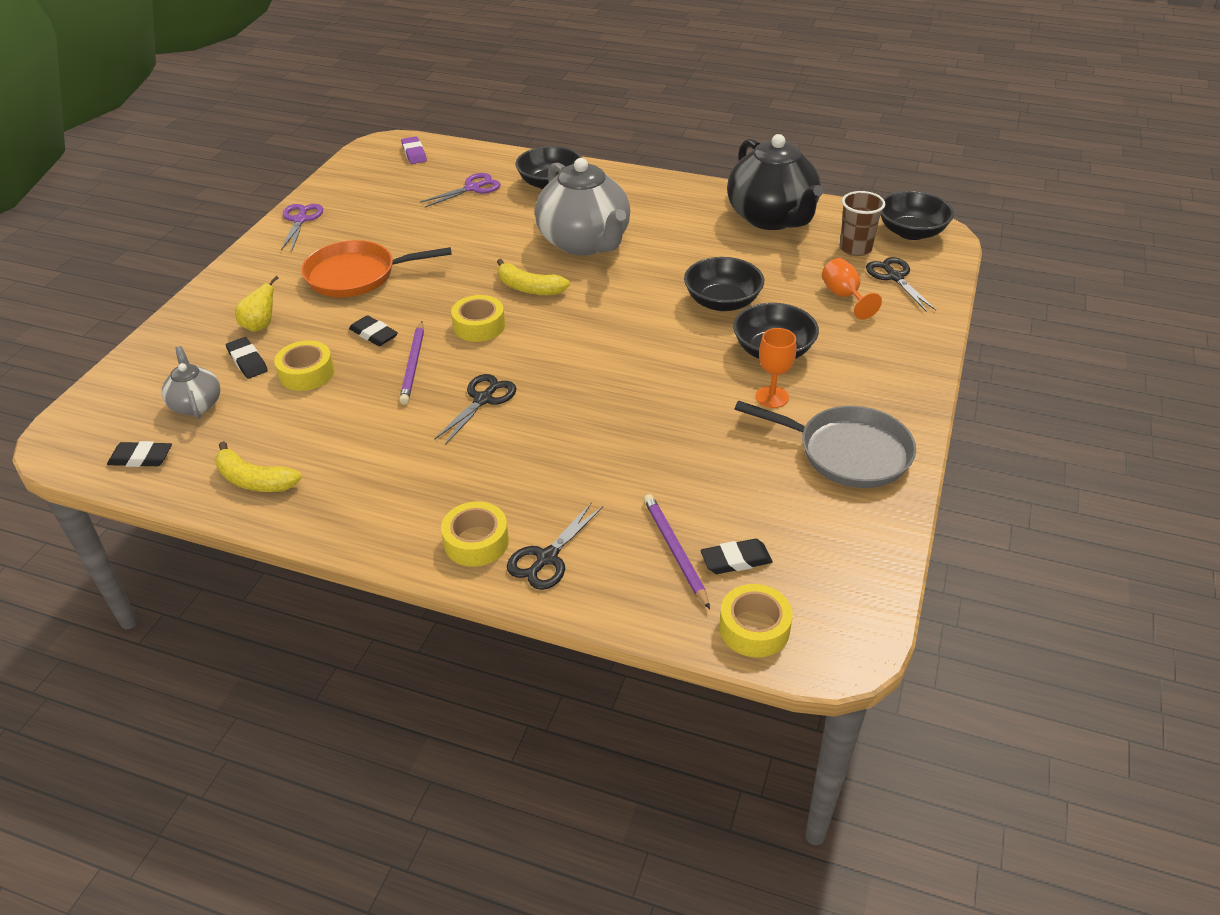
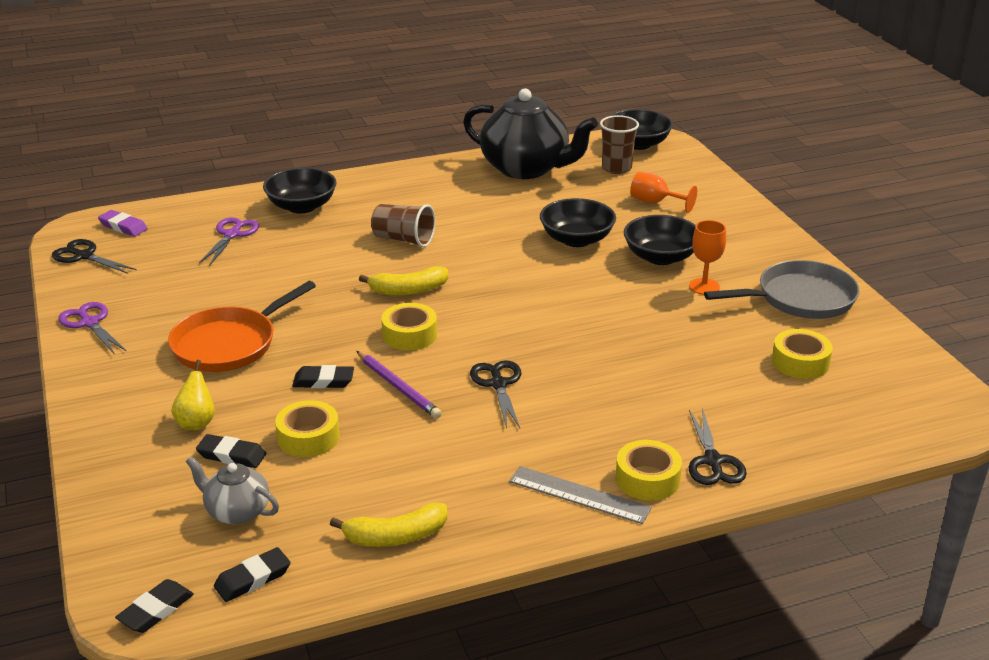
camera: 40 degrees left, 10 degrees down
(410, 524) = (579, 495): none -> grey ruler
(585, 243) = (403, 239): grey teapot -> brown cup
(675, 551) = (787, 411): purple pencil -> none
(736, 560) = (831, 396): black eraser -> black eraser (156, 610)
(754, 628) = (900, 428): yellow tape -> yellow tape (800, 362)
(894, 277) = (670, 177): black scissors -> black scissors (84, 256)

